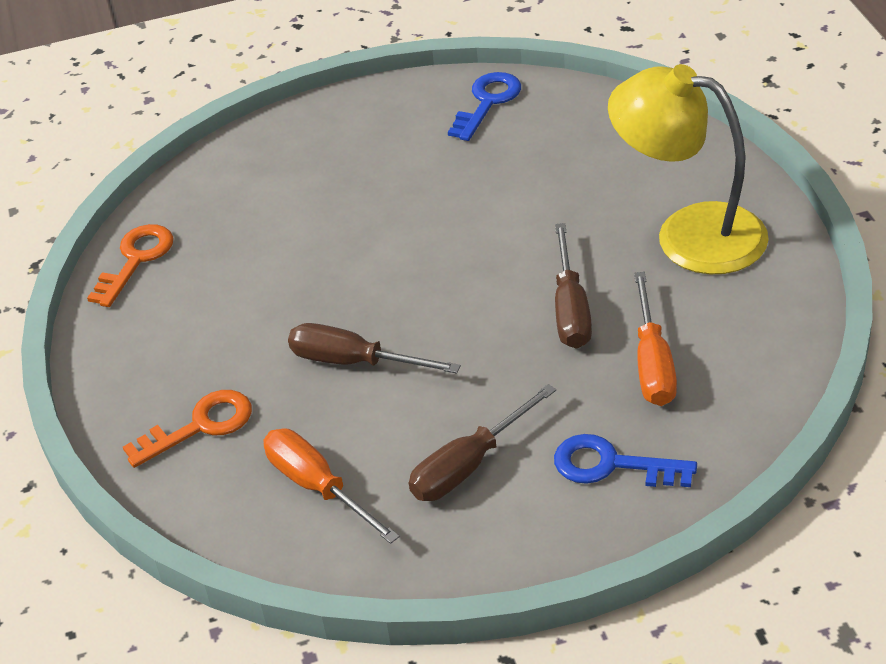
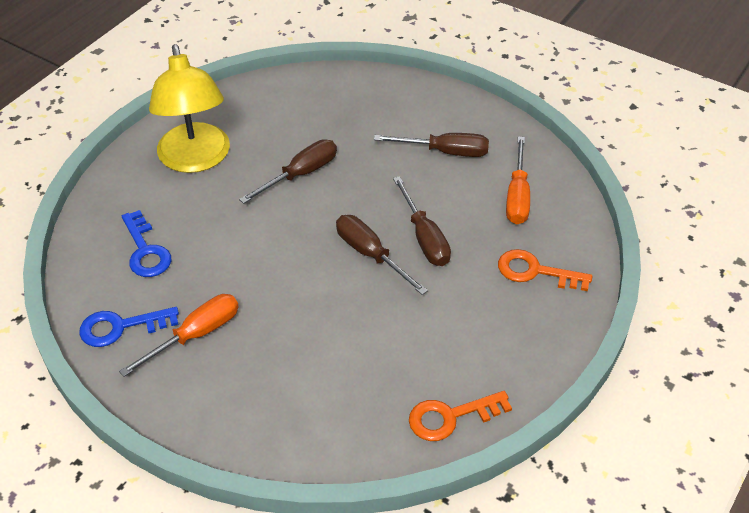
camera: 135 degrees left, 5 degrees up
(381, 305) = (371, 255): none -> brown screwdriver
(612, 465) = (394, 106): blue key -> blue key (145, 250)
(653, 363) = (313, 125): orange screwdriver -> orange screwdriver (195, 335)

